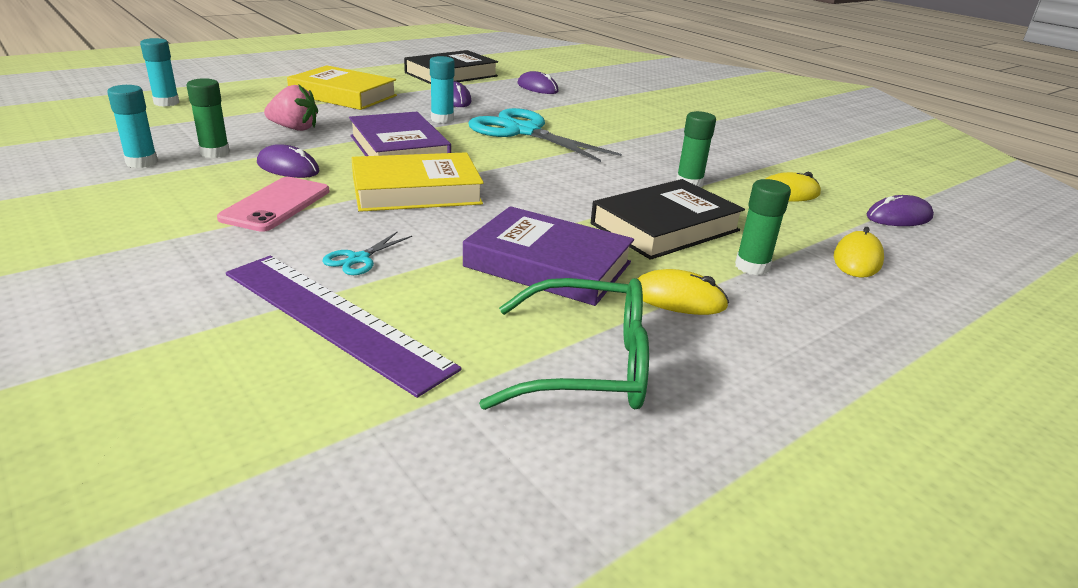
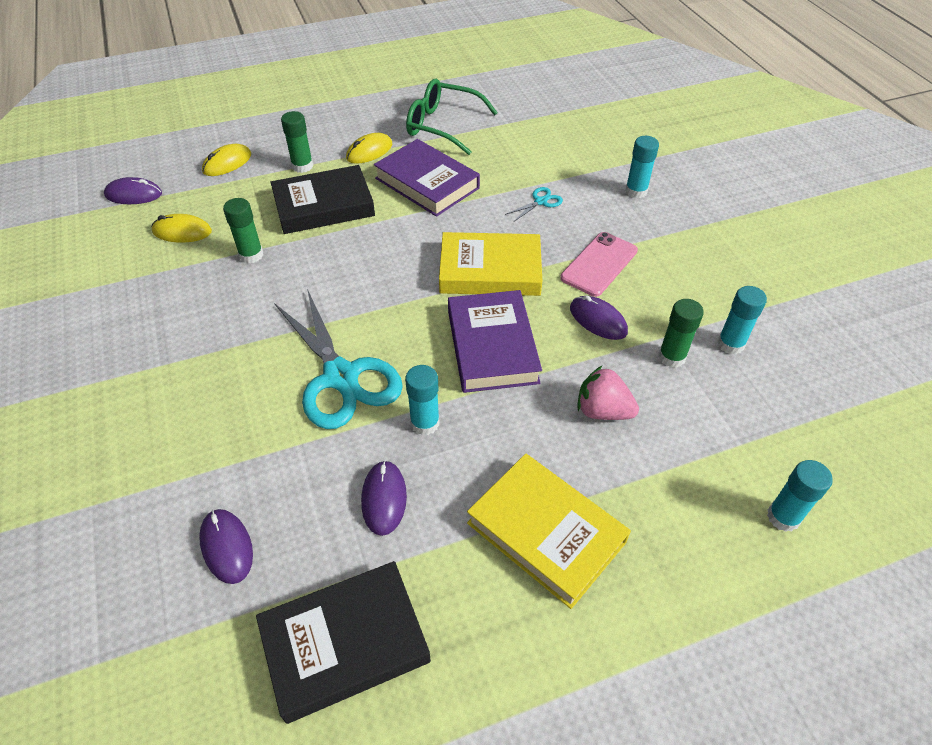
camera: 160 degrees left, 20 degrees up
(184, 289) = (636, 191): none -> turquoise glue stick
(333, 319) = (555, 163): purple ruler -> none
(678, 299) = (369, 151): yellow mouse -> yellow mouse turned 75 degrees counterclockwise

